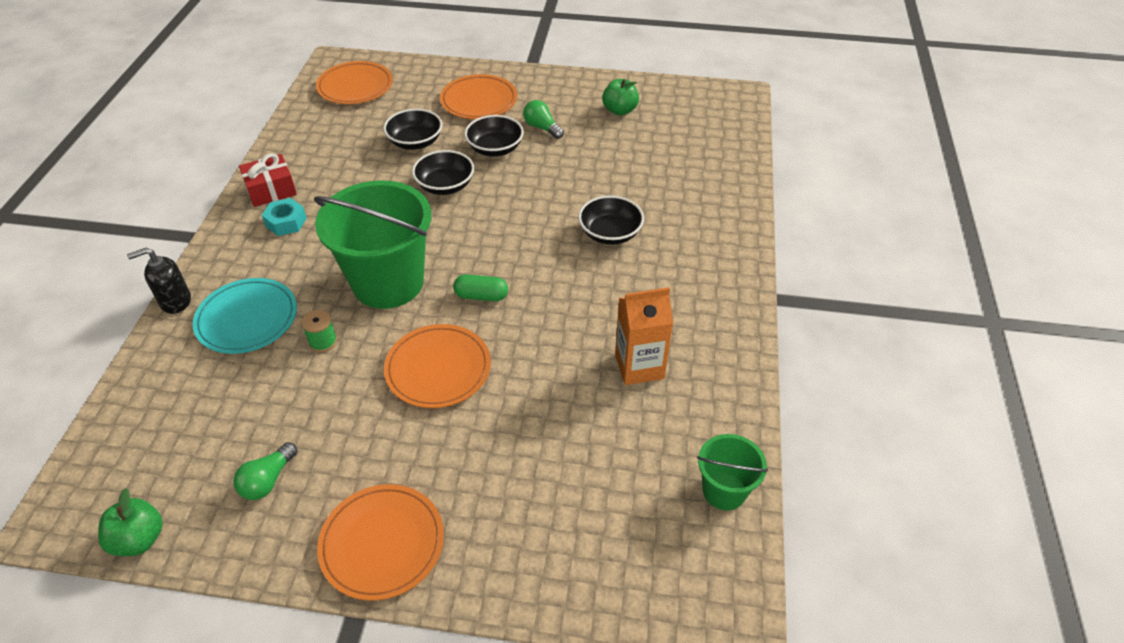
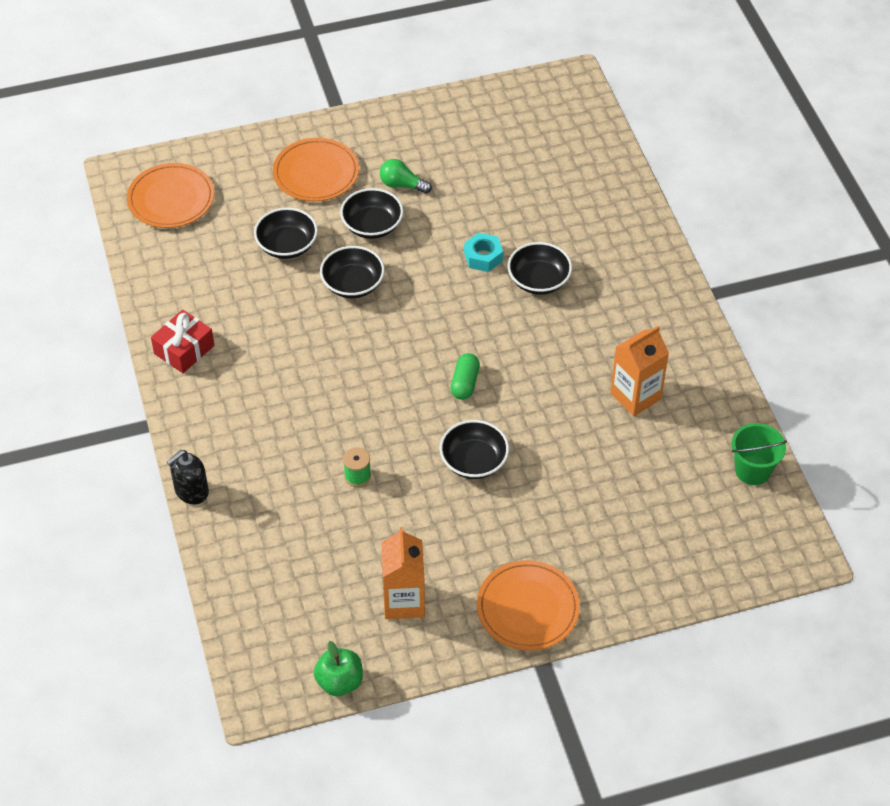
camera: 25 degrees left, 5 degrees up
(247, 319) = (272, 482): turquoise plate -> none
(268, 480) = (404, 601): green light bulb -> orange carton
(286, 222) = (228, 378): turquoise nut -> turquoise nut (483, 257)
(388, 282) = (373, 401): green bucket -> none
(438, 369) = (474, 461): orange plate -> black bowl
(481, 296) = (465, 383): green capsule -> green capsule turned 60 degrees counterclockwise
(619, 110) = (466, 138): green apple -> none

